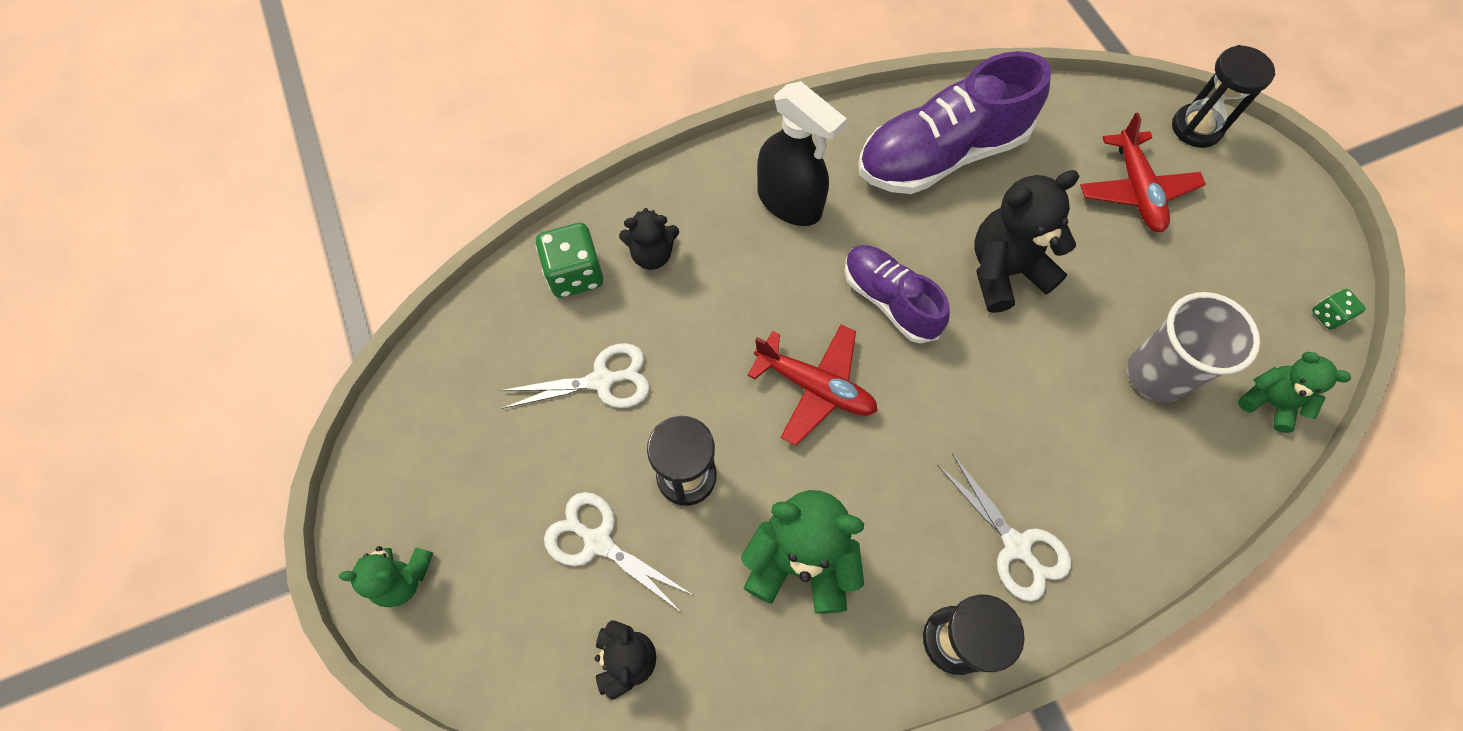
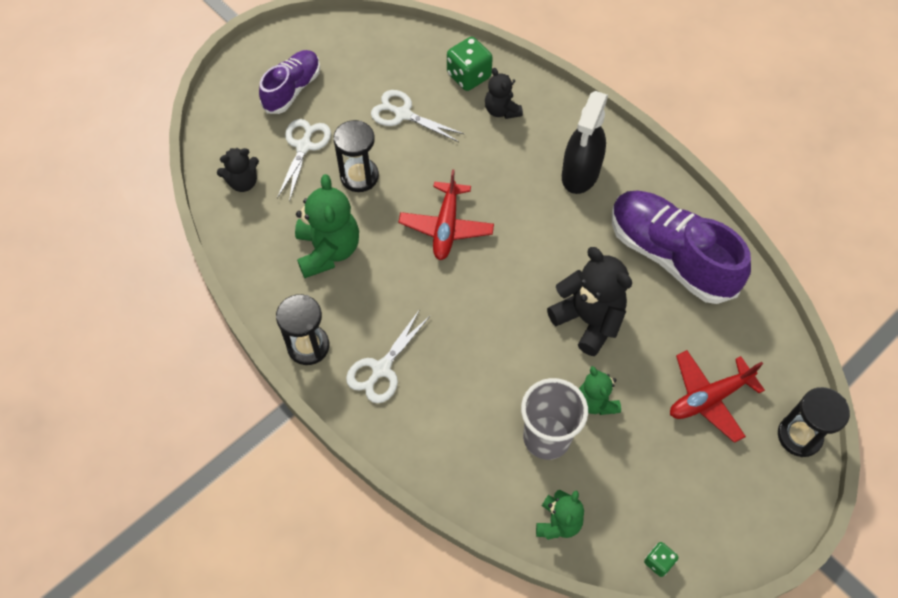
camera: 70 degrees right, 5 degrees down
(403, 578) = (253, 67): green teddy bear -> green teddy bear (596, 402)
(602, 380) = (403, 114): white scissors -> white scissors turned 150 degrees clockwise
(889, 300) = (530, 253): purple shoe -> purple shoe (292, 89)

